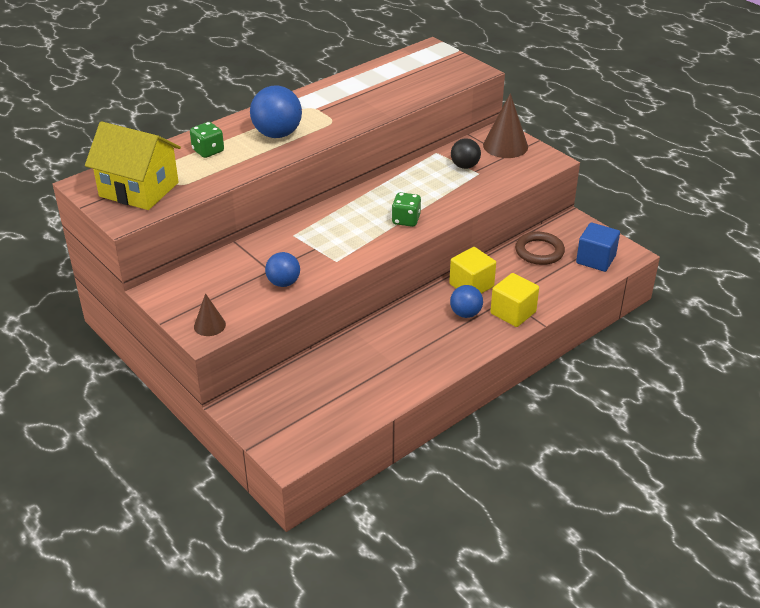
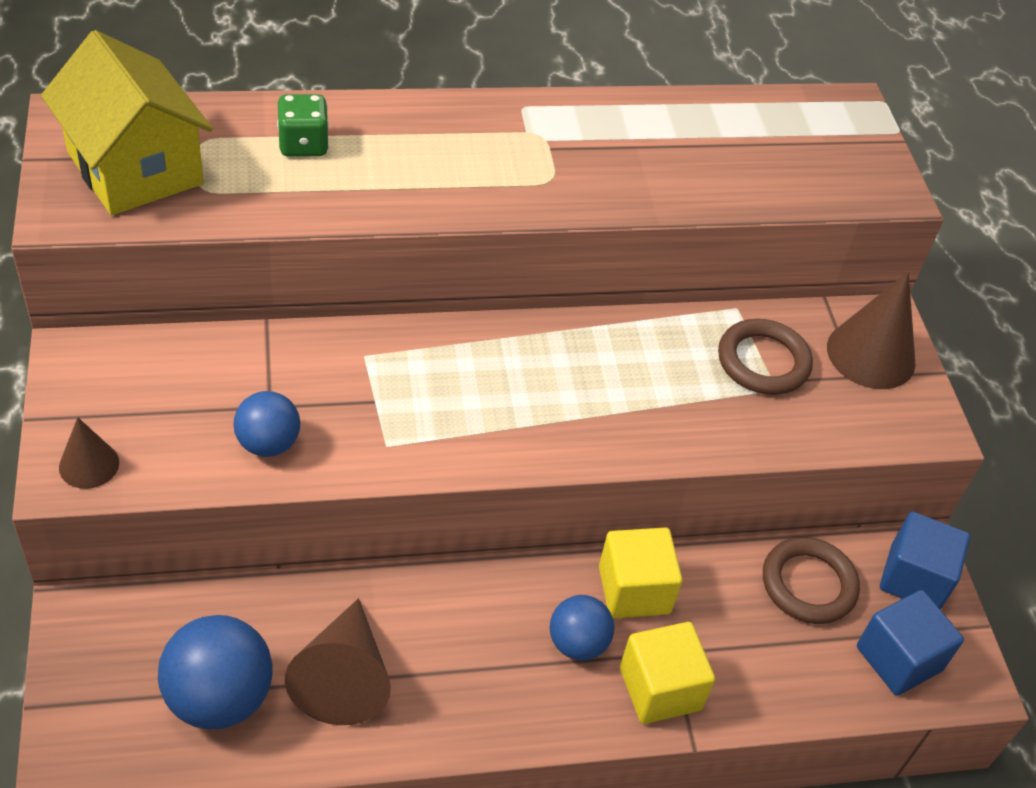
camera: 25 degrees right, 10 degrees up
(277, 134) = (439, 163): blue ball -> blue ball (219, 698)
(378, 371) = (343, 677): none -> brown cone
(406, 220) = (569, 423): green dice -> none
(465, 166) = (763, 361): black ball -> brown ring
(578, 231) = (914, 578): none -> blue cube

